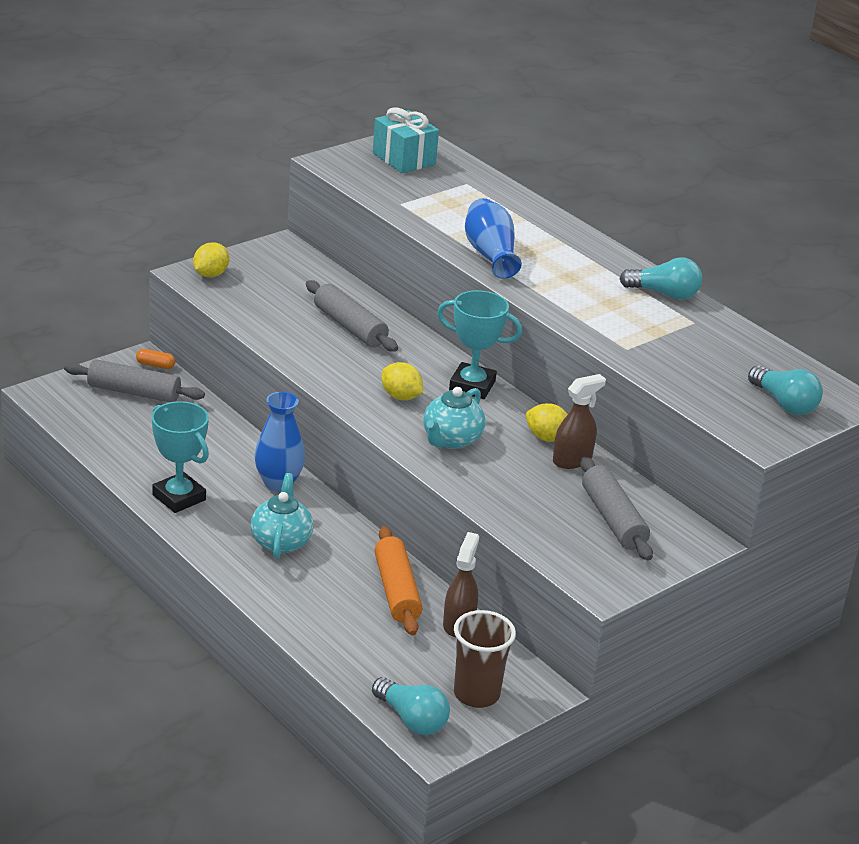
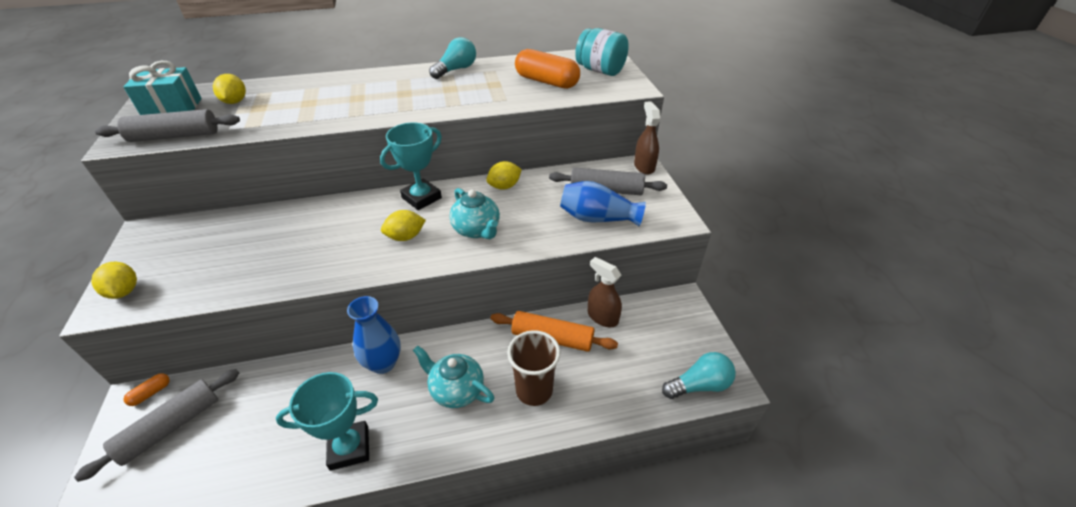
camera: 60 degrees left, 10 degrees up
(350, 327) = (293, 232): grey rolling pin -> grey rolling pin (175, 136)
(448, 185) = (235, 102): none -> yellow lemon
(476, 694) = (680, 336): brown cup -> brown cup (534, 390)
(490, 255) = (344, 113): blue vase -> blue vase (597, 218)
(572, 460) = (534, 184): brown spray bottle -> brown spray bottle (644, 166)
(704, 367) = (546, 82): none -> orange capsule
(784, 403) = (600, 70): turquoise light bulb -> turquoise jar

